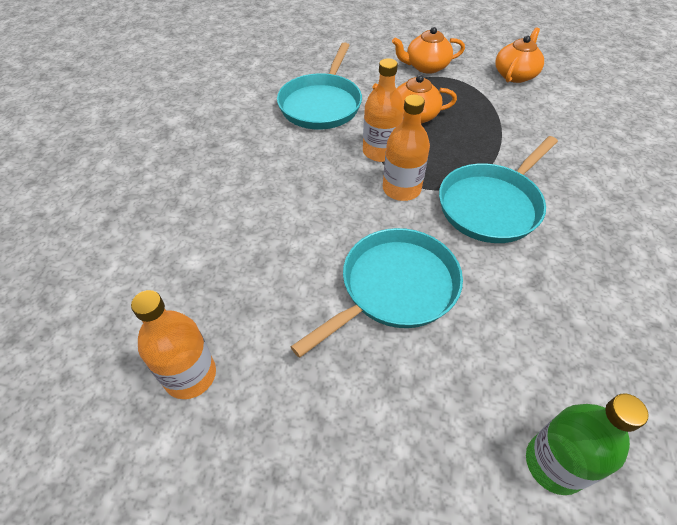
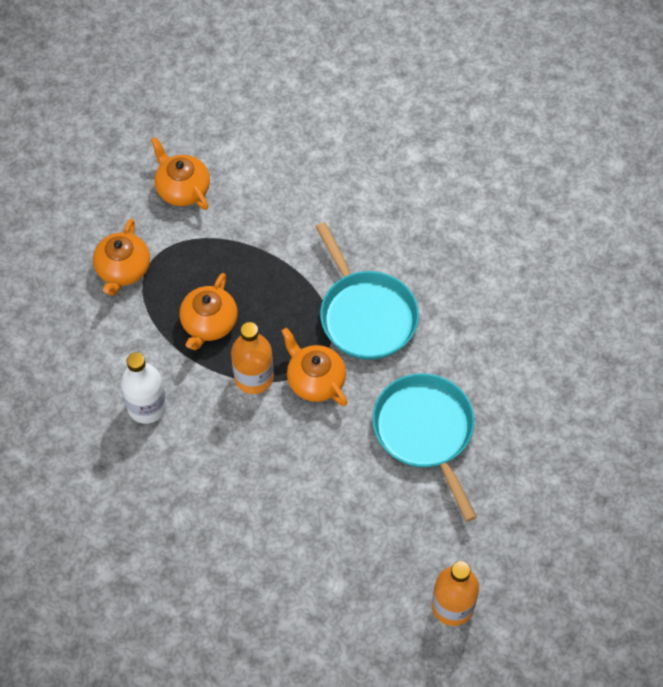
camera: 70 degrees left, 10 degrees up
(321, 104) = (147, 406): turquoise pan -> white bottle
(401, 189) = (315, 380): orange bottle -> orange teapot
(554, 464) = (592, 393): green bottle -> none

